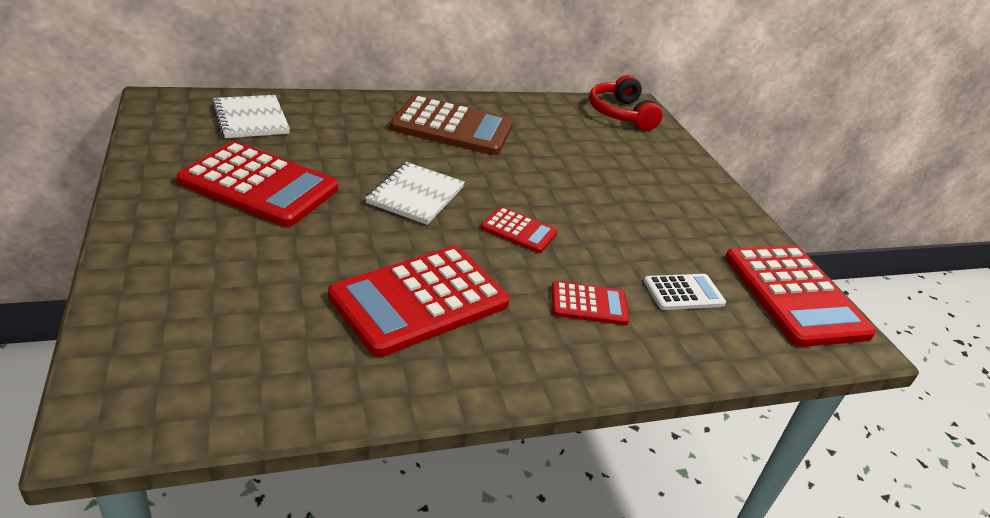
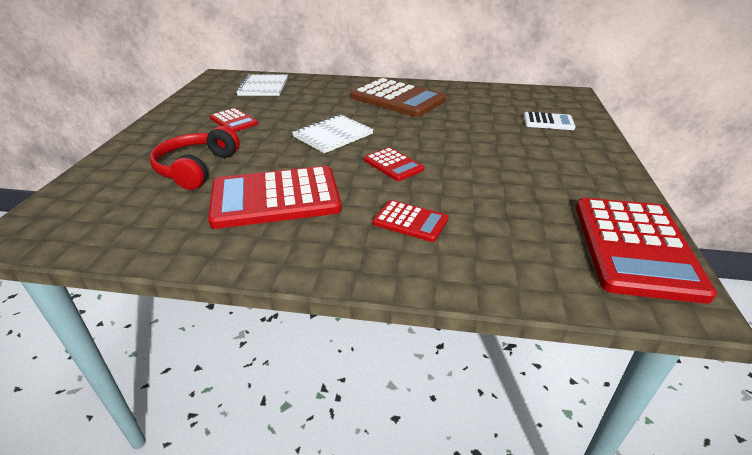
camera: 30 degrees right, 0 degrees up
(259, 185) = (233, 121): red calculator -> red calculator, size x0.50
(621, 114) = (550, 98): red headphones -> red headphones (197, 168)
(683, 293) = (510, 227): white calculator -> white calculator (548, 122)

